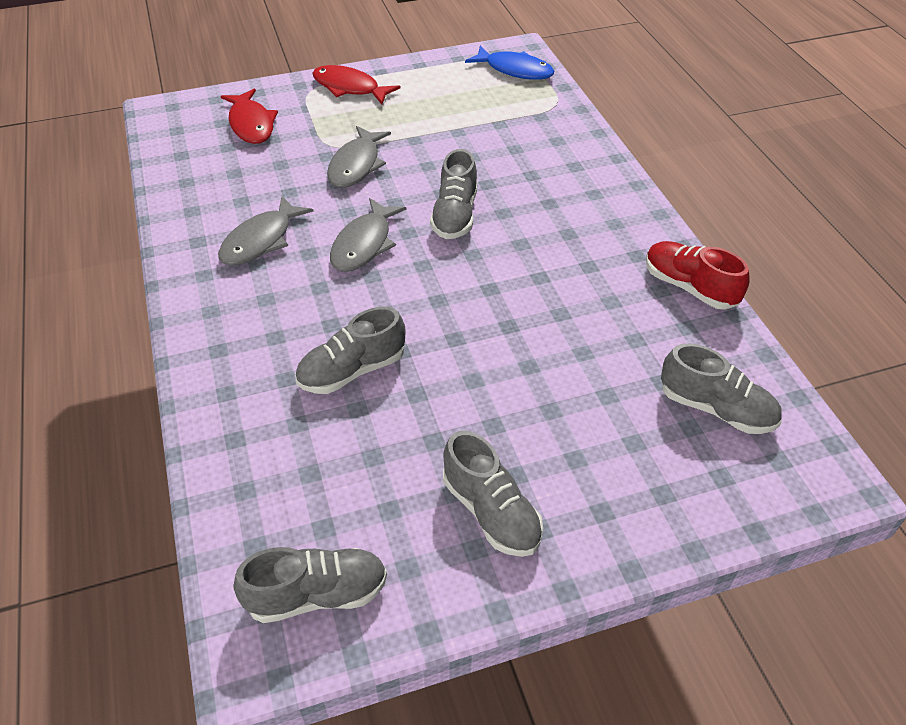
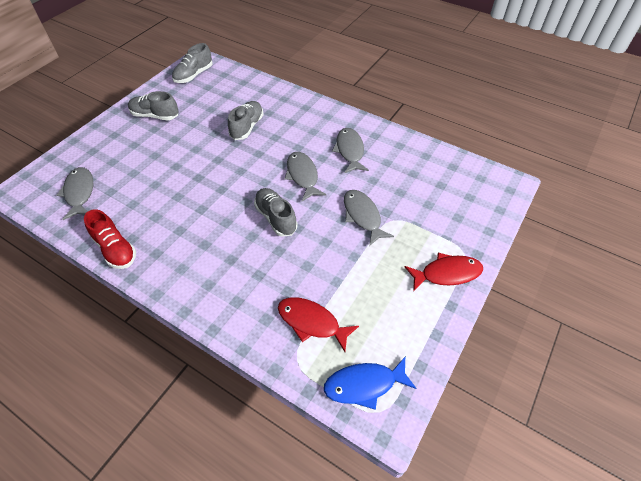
camera: 140 degrees right, 5 degrees up
(251, 124) = (453, 206): red fish -> red fish (312, 322)
(689, 287) = (115, 249): red shoe -> red shoe turned 45 degrees clockwise
(716, 408) = (80, 193): grey shoe -> grey fish

